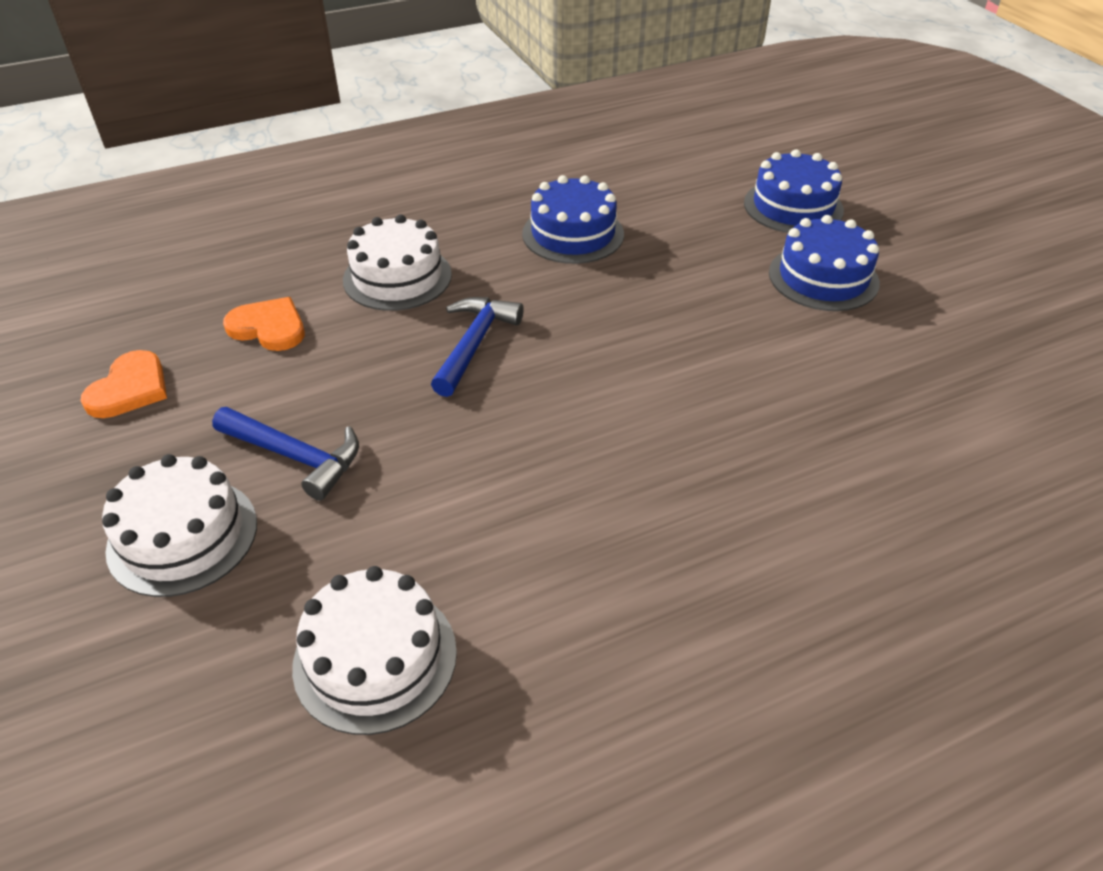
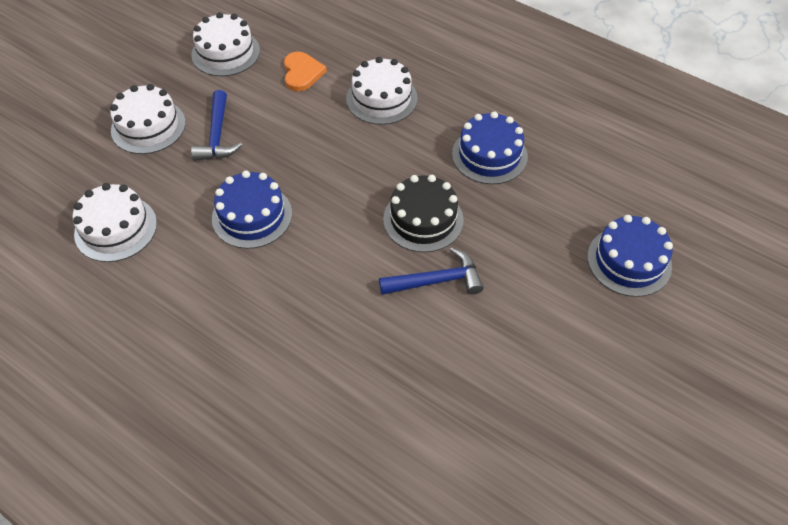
camera: 60 degrees right, 10 degrees up
(130, 388) = (225, 53): orange heart -> white cake
(474, 344) = (347, 160): blue hammer -> blue hammer (437, 280)
(630, 317) = (423, 219): none -> black cake
(823, 277) = (549, 308): blue cake -> blue cake (252, 216)

